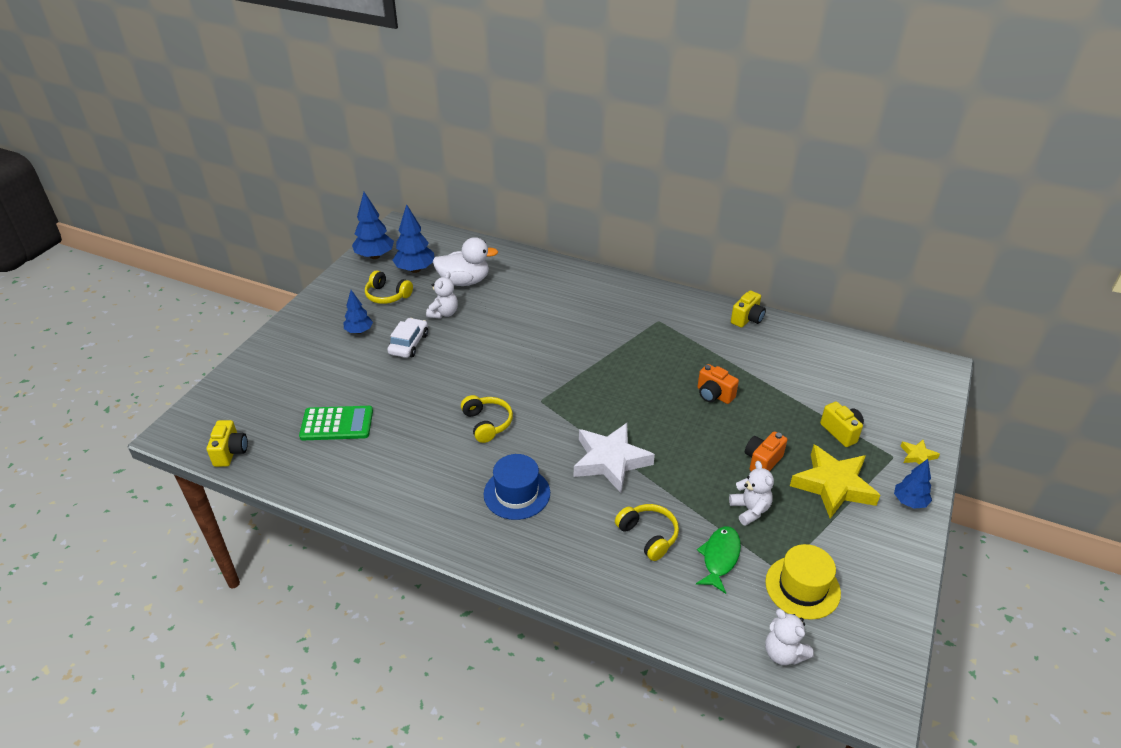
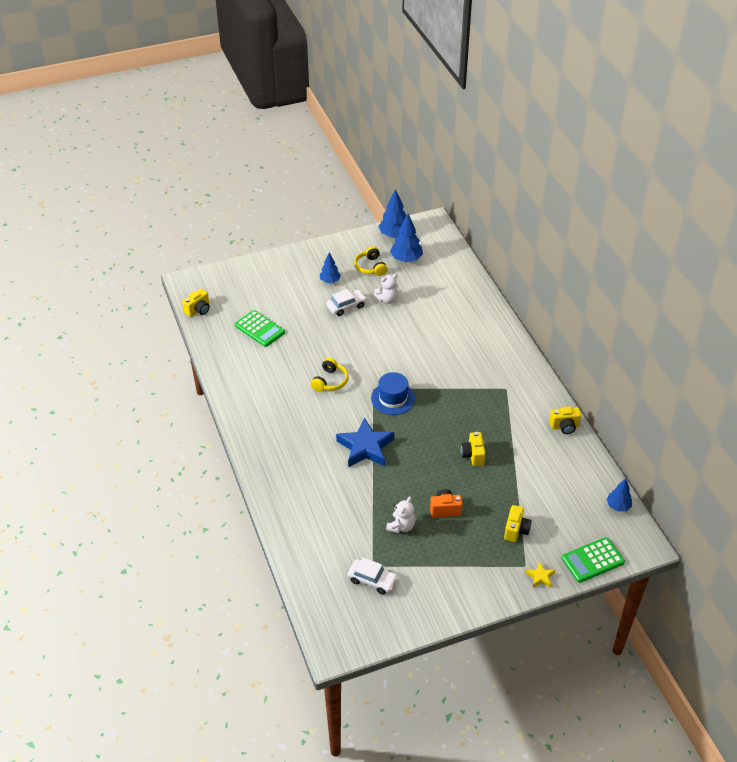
camera: 45 degrees right, 5 degrees up
(464, 281) = (424, 286): white duck -> none
(517, 493) = (299, 428): blue hat -> blue hat (393, 398)
(610, 461) = (365, 447): white star -> blue star
(648, 535) = (333, 497): yellow headphones -> none
(714, 395) = (473, 455): orange camera -> yellow camera
(720, 557) = (352, 534): green fish -> none
(783, 653) = (320, 596): white teddy bear -> none
(802, 587) = (372, 580): yellow hat -> white car
(833, 485) = (465, 551): yellow star -> none
(909, 502) = (494, 592): blue tree -> blue tree (618, 506)
(928, 409) = (592, 560): none -> green calculator

